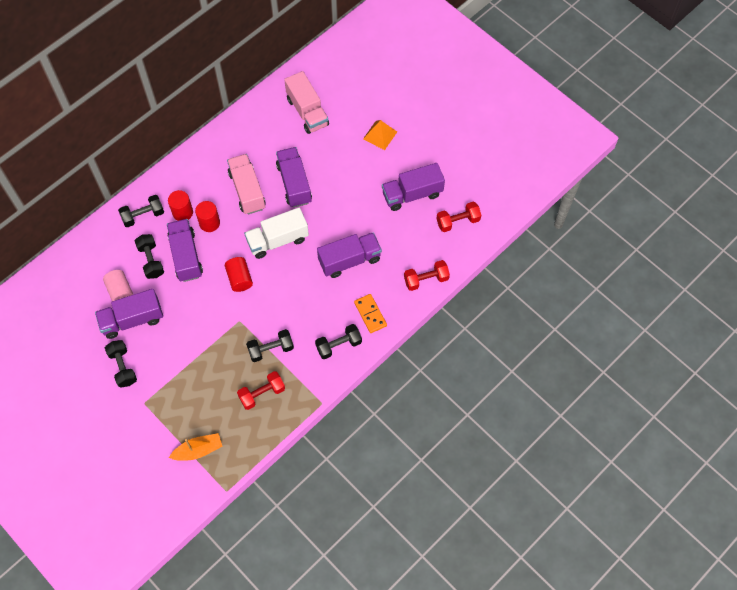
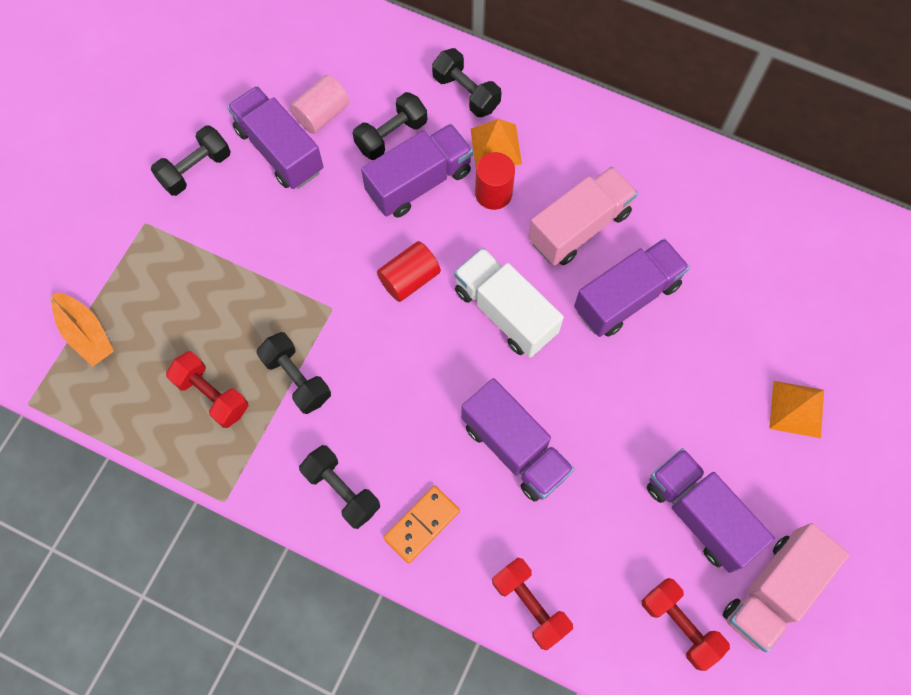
camera: 70 degrees right, 5 degrees up
(182, 212) = (495, 146): red cylinder -> orange pyramid
(307, 112) = (781, 265): pink truck -> pink truck (773, 591)

